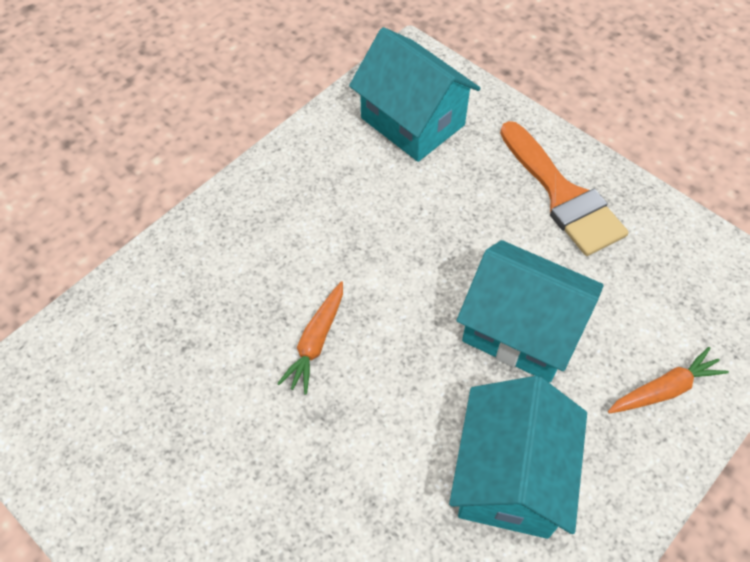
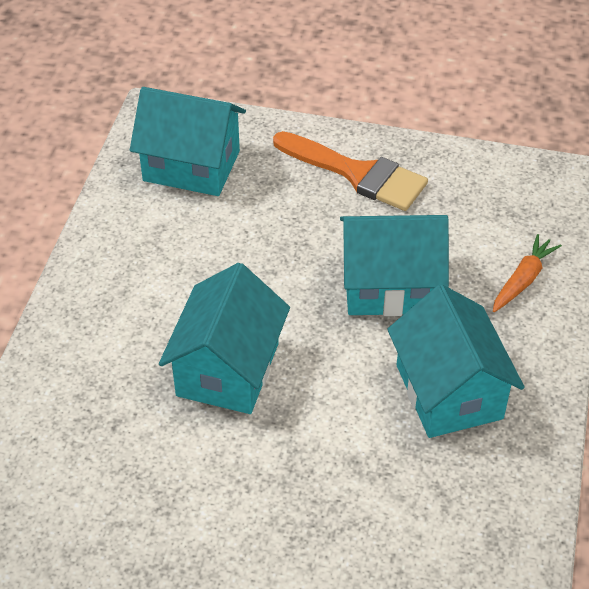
camera: 30 degrees left, 10 degrees down
(316, 342) = (228, 369): orange carrot -> turquoise house

